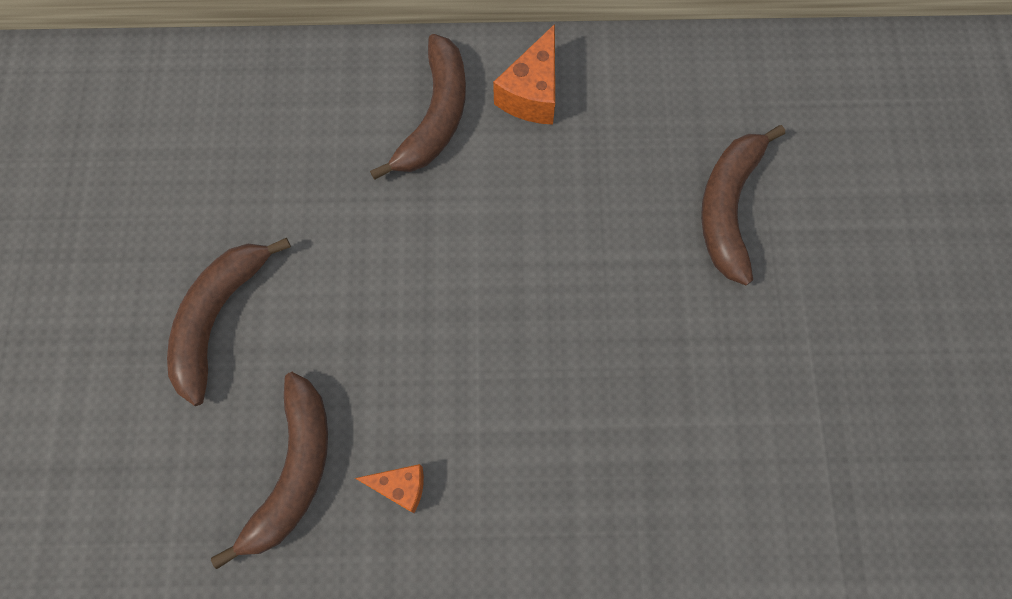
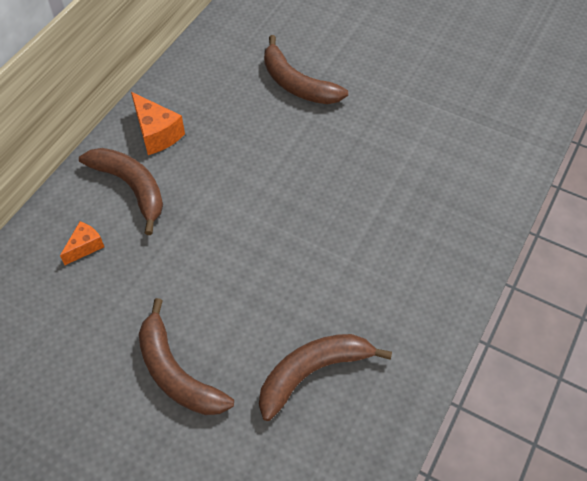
camera: 60 degrees left, 15 degrees down
(294, 472) = (313, 372): brown banana -> brown banana turned 75 degrees counterclockwise
(400, 487) = (358, 316): orange cheese -> orange cheese (85, 247)

